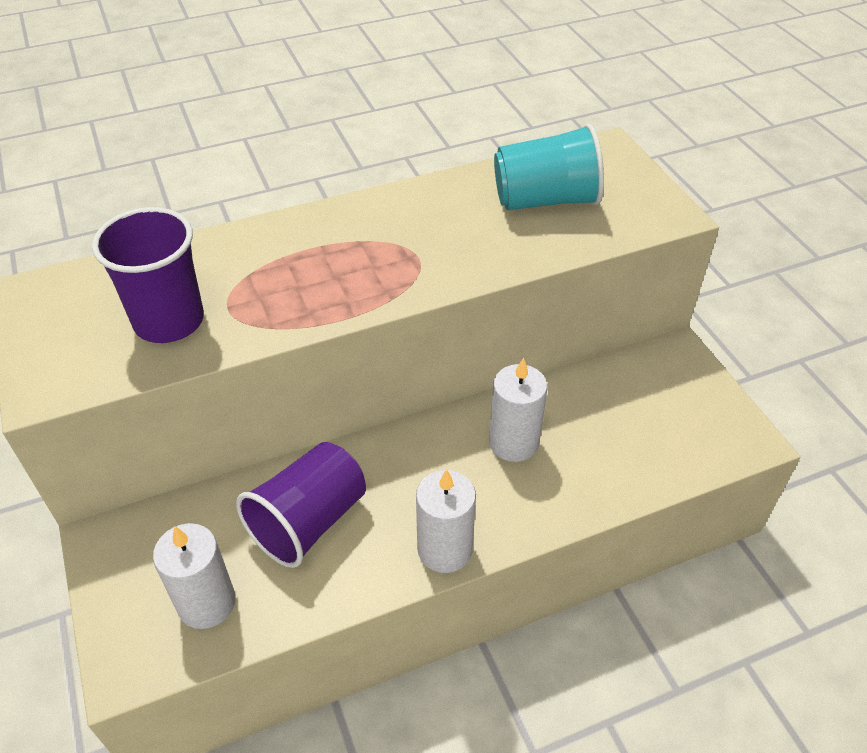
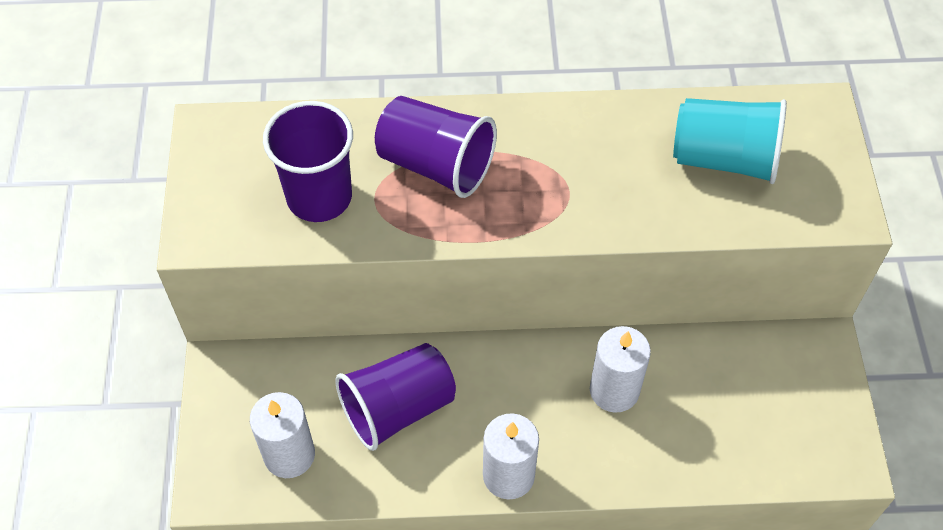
camera: 20 degrees right, 10 degrees up
(280, 266) = (436, 165): none -> purple cup

